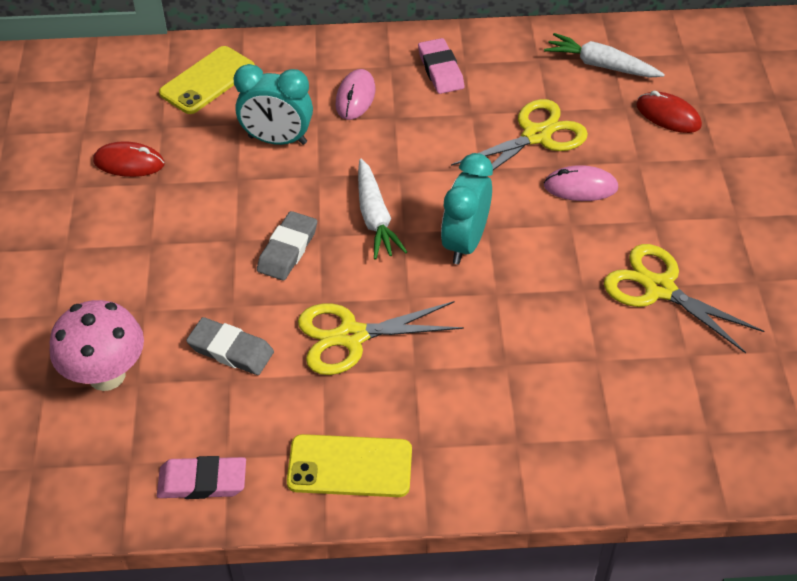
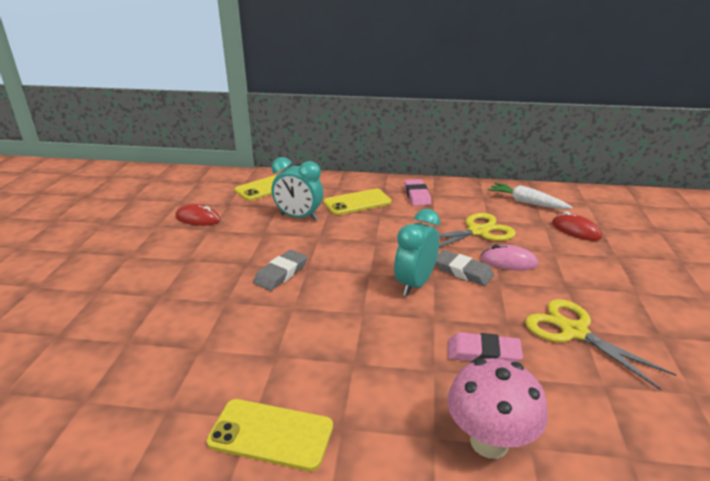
camera: 10 degrees right, 20 degrees down
(107, 375) = (107, 334): pink mushroom -> pink mushroom (489, 442)
(202, 481) = (134, 426): pink eraser -> pink eraser (483, 353)
(231, 350) = (210, 329): grey eraser -> grey eraser (463, 271)
(351, 336) = (308, 333): yellow scissors -> none
(355, 97) = (357, 202): pink mouse -> yellow phone
(375, 217) = (351, 262): white carrot -> none

